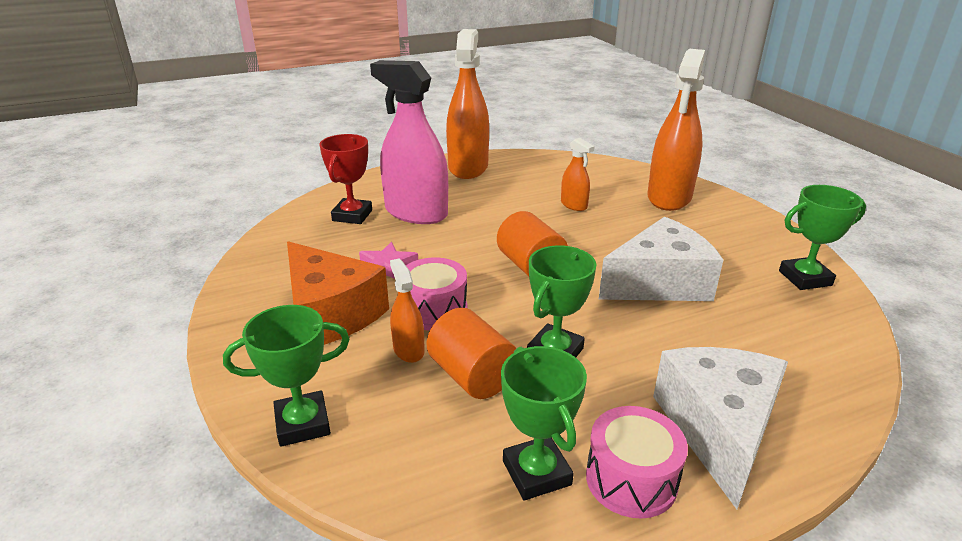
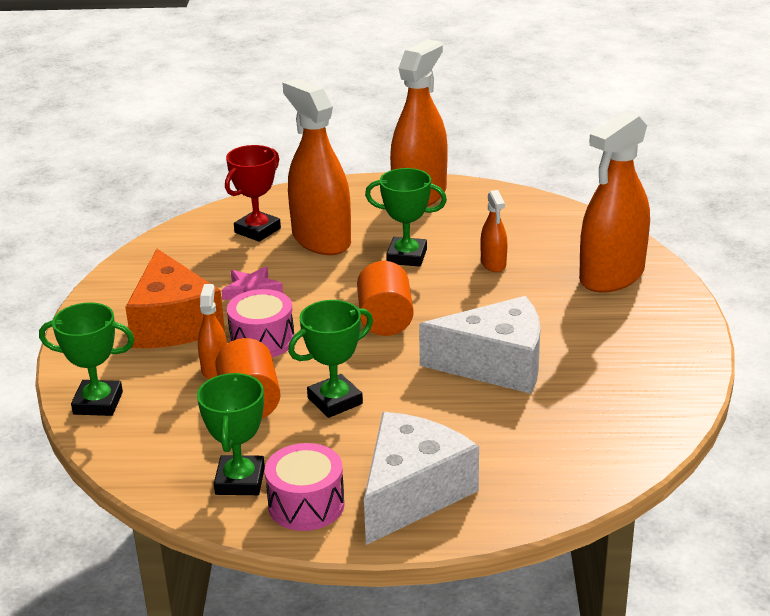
camera: 25 degrees right, 0 degrees up
(416, 213) = (321, 240): pink spray bottle -> orange spray bottle
(805, 278) = (656, 395): green trophy -> green trophy (407, 256)

